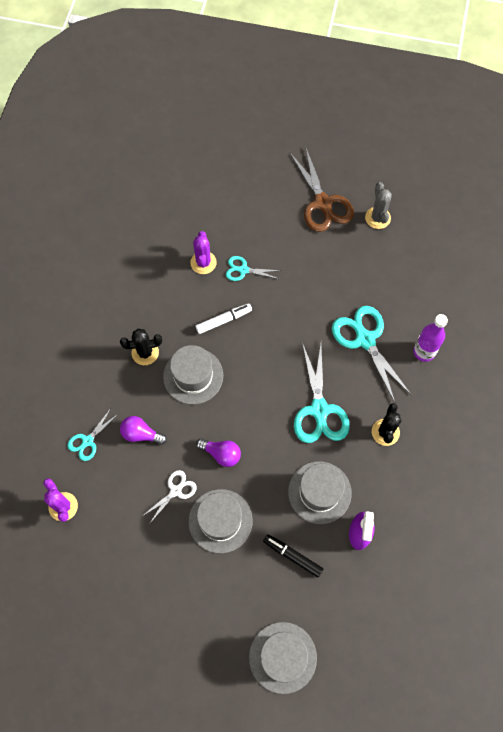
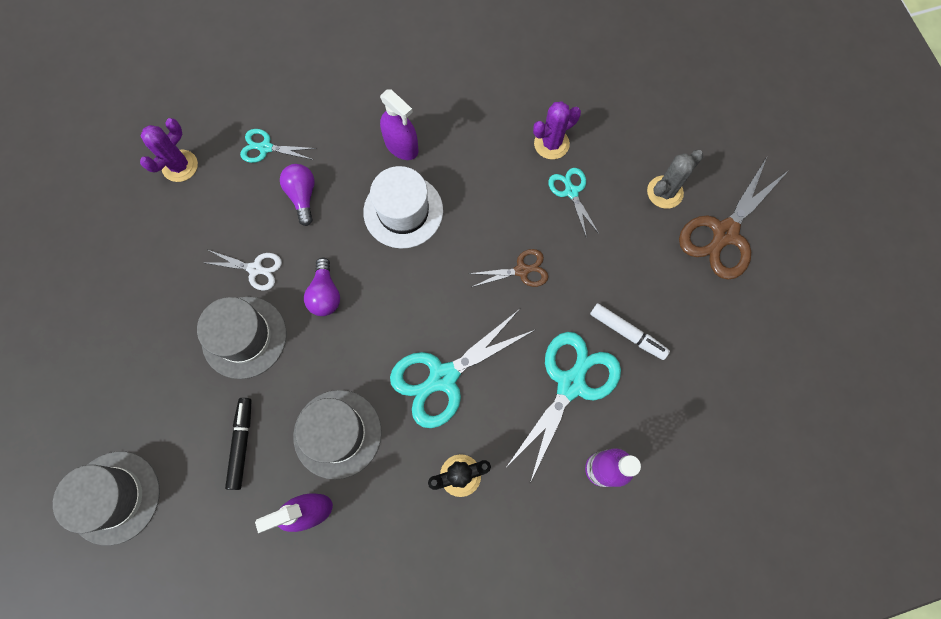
camera: 60 degrees right, 5 degrees up
(145, 352) = (401, 146): black cactus -> purple spray bottle
(193, 376) = (403, 211): grey hat -> white hat
(223, 320) = (492, 206): white marker -> white marker (627, 333)
(277, 327) = (521, 270): none -> brown scissors
(377, 218) = (752, 310): grey cactus -> grey cactus (665, 192)

